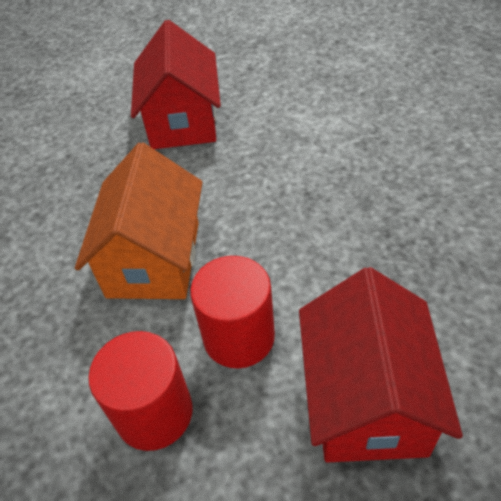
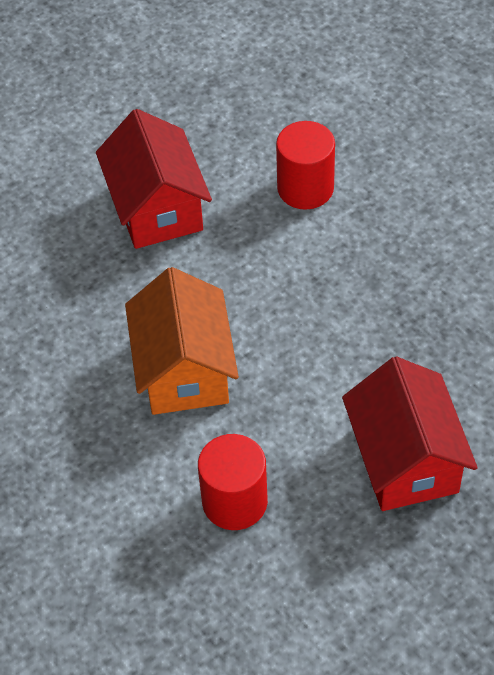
camera: 15 degrees left, 5 degrees up
(239, 337) = (287, 428): red cylinder -> red cylinder (305, 188)

